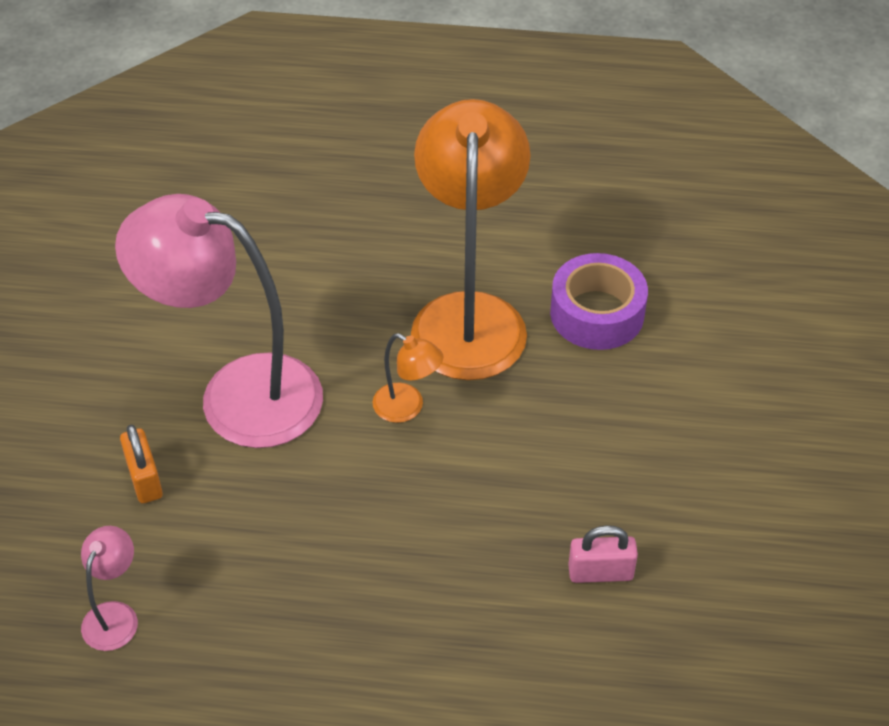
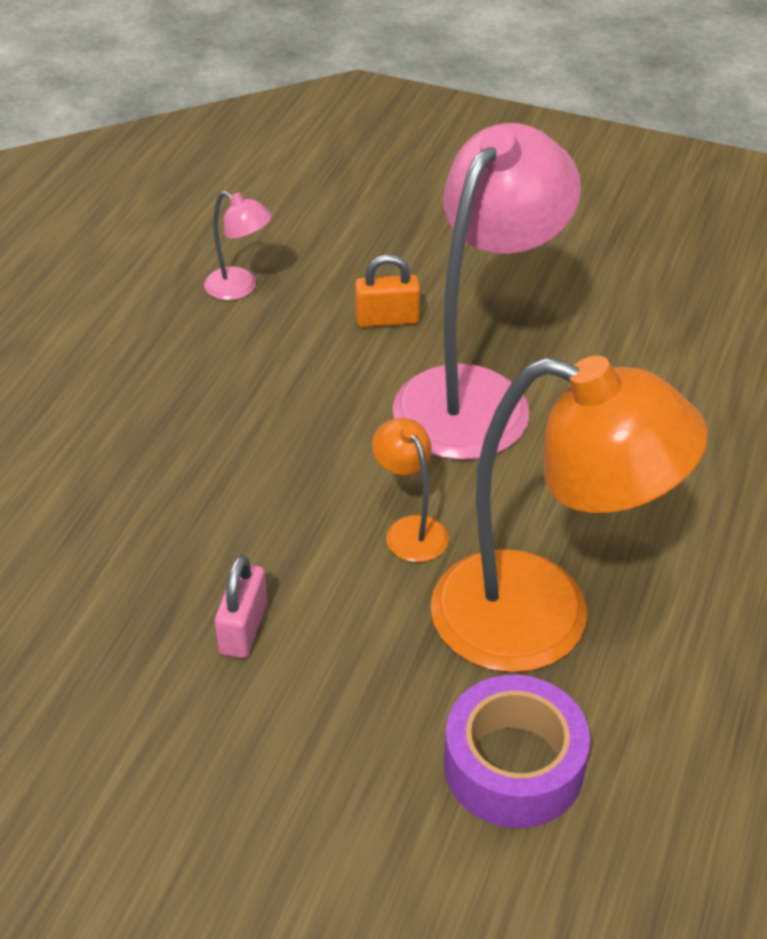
camera: 105 degrees right, 5 degrees down
(407, 408) = (410, 529): orange lamp -> orange lamp turned 105 degrees clockwise
(600, 572) = (105, 653): pink padlock -> pink padlock (243, 628)

